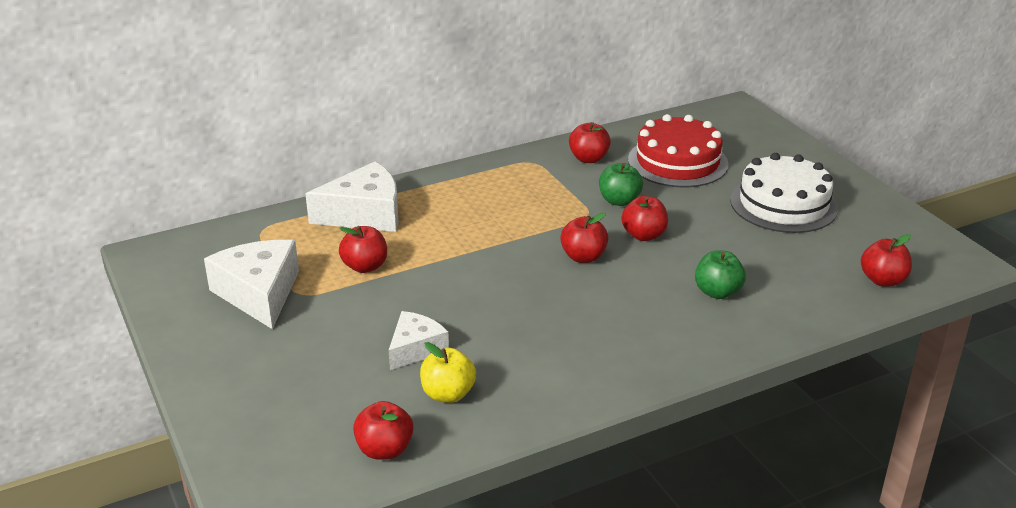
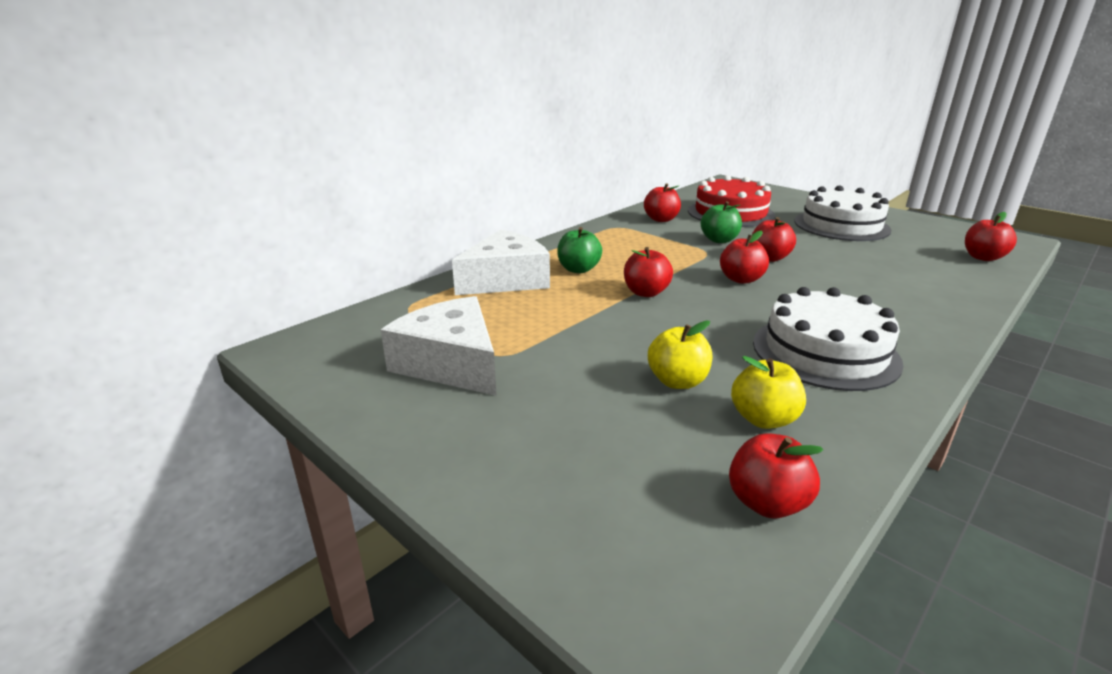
camera: 20 degrees left, 5 degrees down
(365, 266) = (547, 319): red apple -> red apple (646, 292)
(415, 348) = (677, 381): white cheese -> yellow apple
(567, 350) = (825, 352): none -> white cake
(717, 292) = (881, 285): green apple -> green apple (578, 269)

